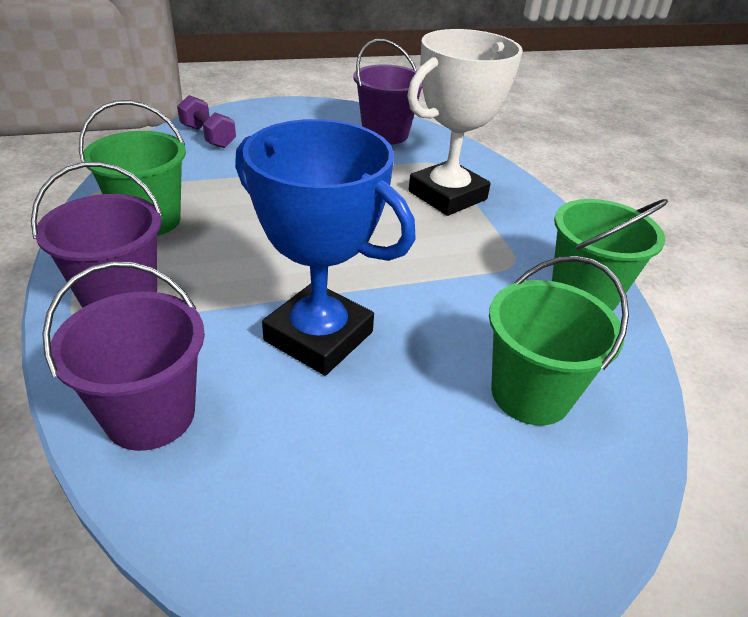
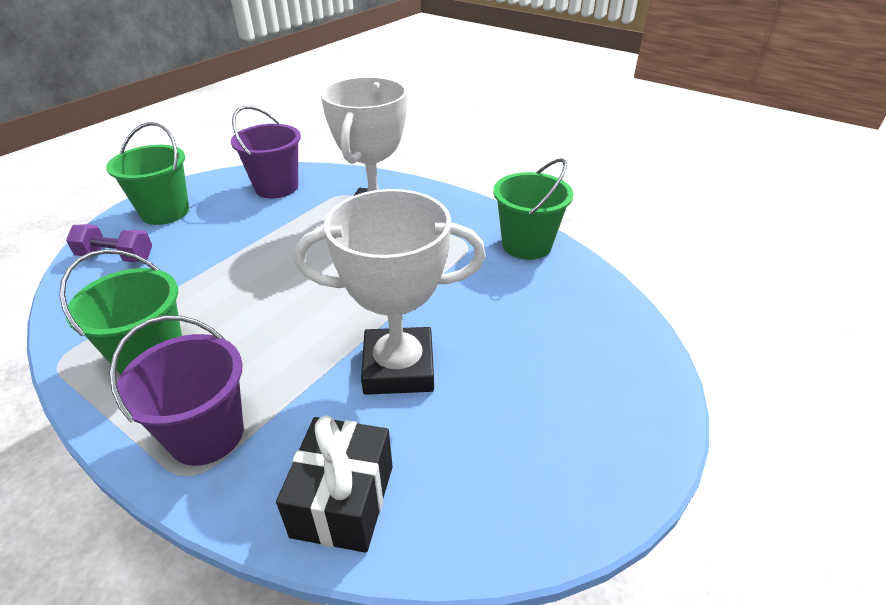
camera: 35 degrees left, 0 degrees up
(150, 415) = (343, 500): purple bucket -> black gift
(318, 336) = (398, 368): blue trophy -> white trophy
(530, 394) = (559, 325): green bucket -> green bucket (165, 212)

